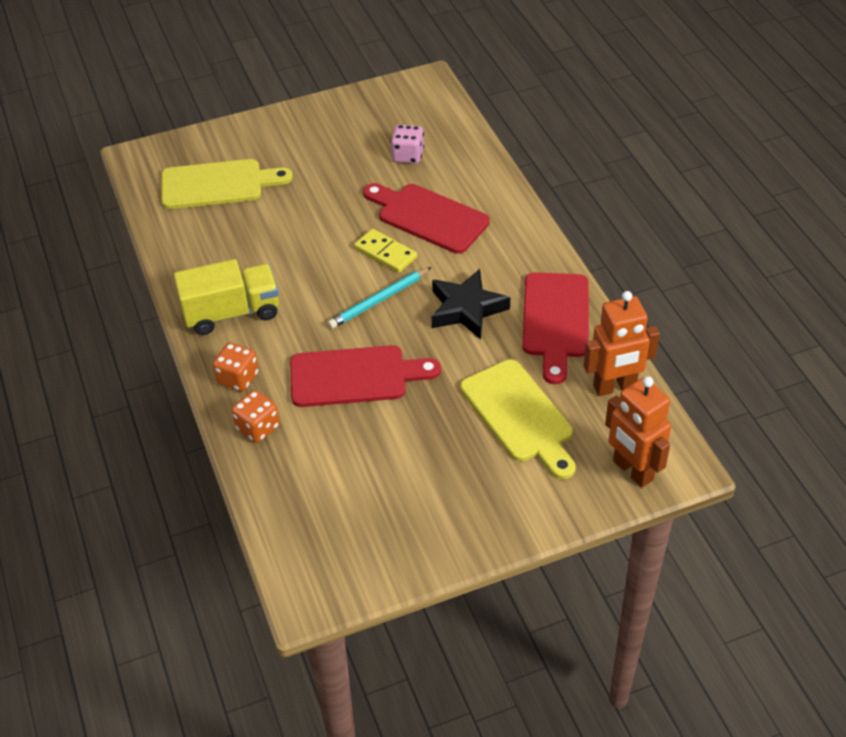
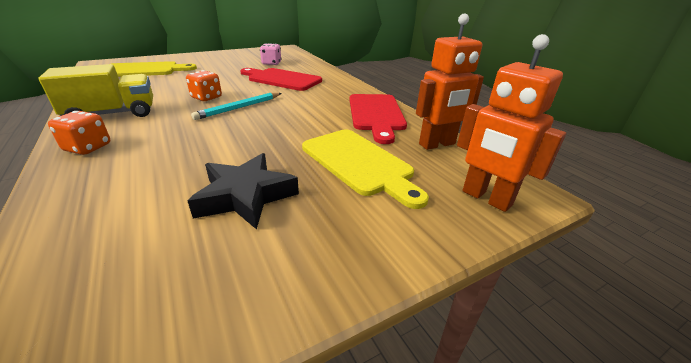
camera: 10 degrees left, 15 degrees down
(258, 427) = (81, 180): orange dice -> orange dice (206, 98)
(355, 376) = (205, 144): red cutting board -> none
(385, 253) = (250, 90): yellow domino -> none
(466, 309) = (307, 110): black star -> black star (245, 196)

